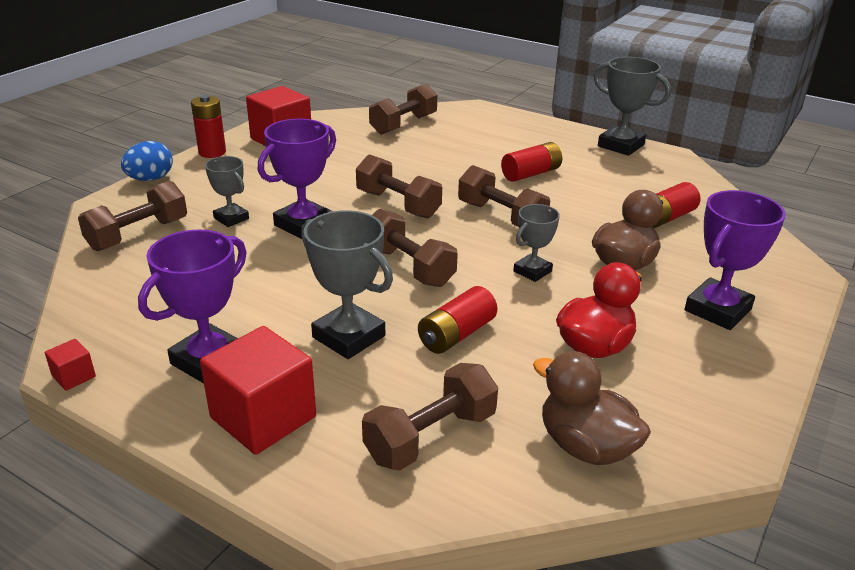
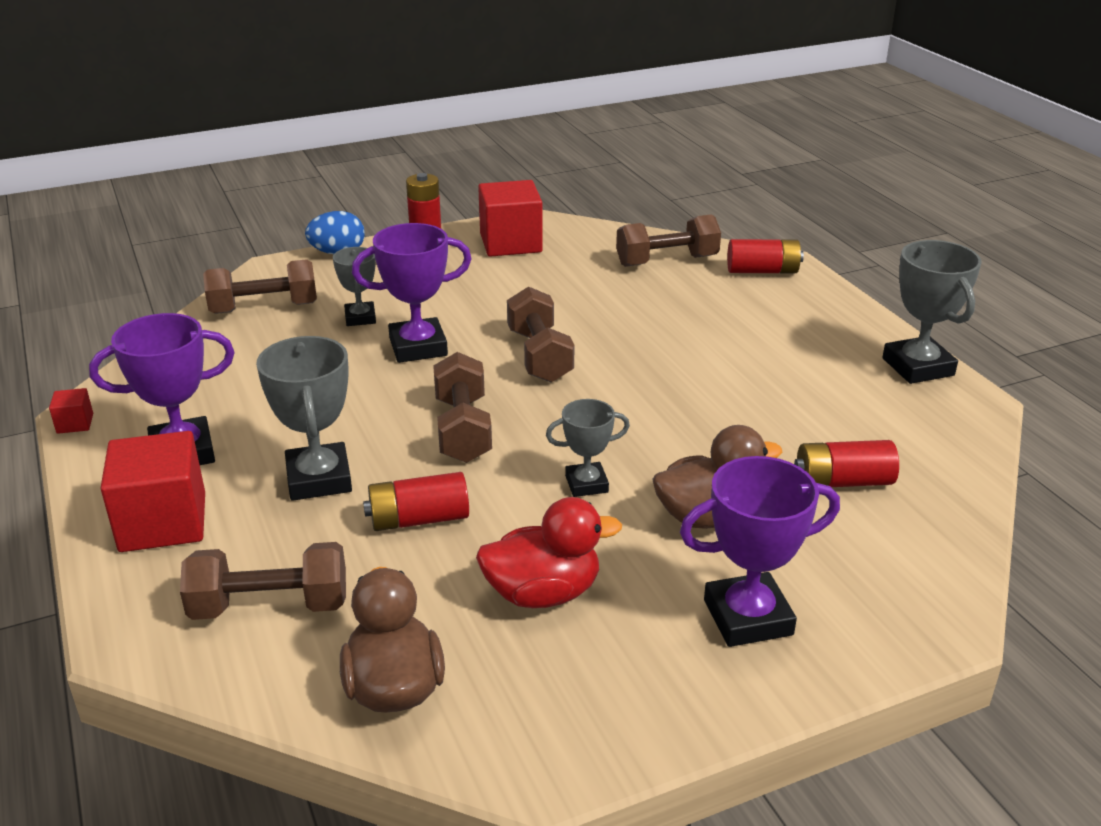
camera: 35 degrees right, 0 degrees up
(501, 217) = (635, 408): brown dumbbell -> none
(531, 174) = (742, 367): red battery -> red battery (762, 271)

